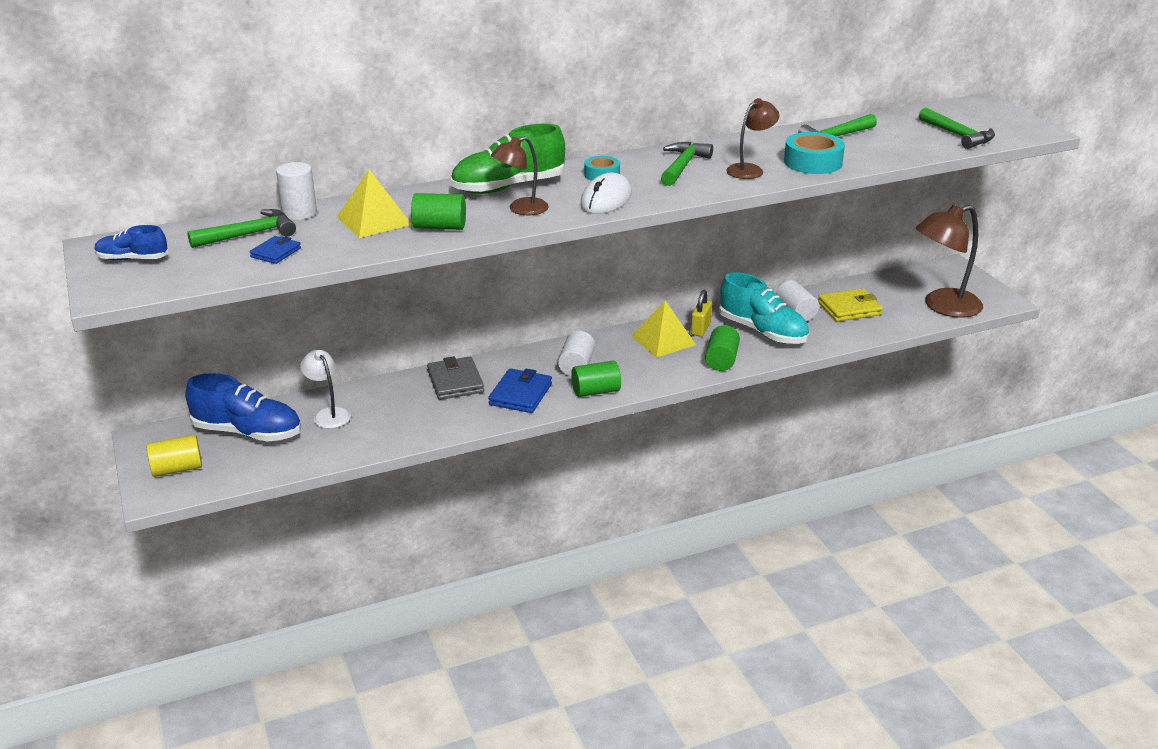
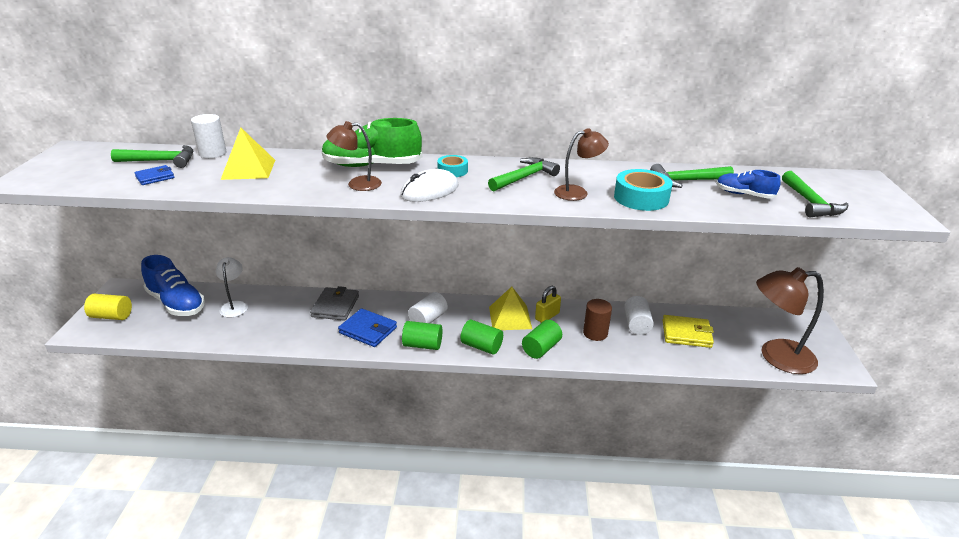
camera: 25 degrees right, 0 degrees up
(132, 259) = (72, 161): blue shoe -> blue shoe (744, 194)
(439, 227) = (283, 184): green cylinder -> green cylinder (481, 346)
(520, 394) = (368, 330): blue wallet -> blue wallet turned 75 degrees clockwise
(762, 332) = (595, 333): turquoise shoe -> brown cylinder

